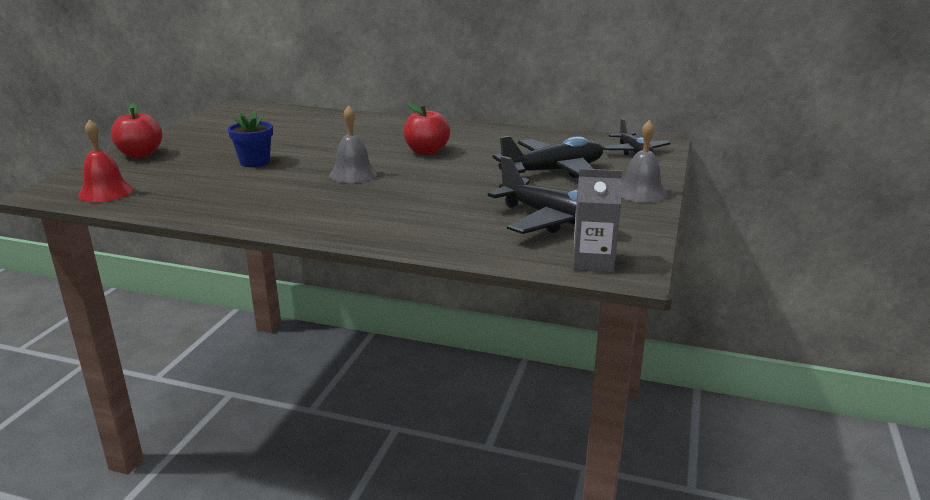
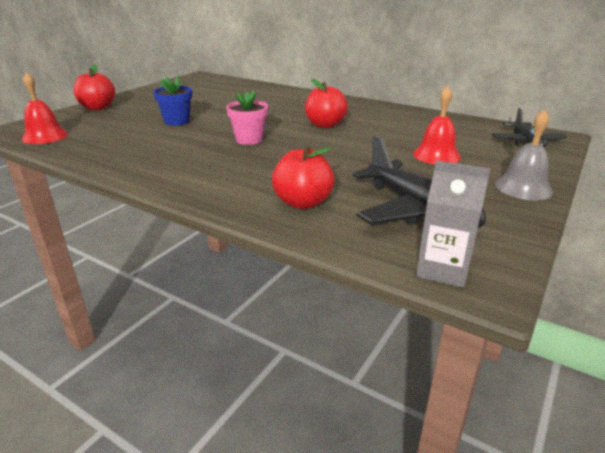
camera: 15 degrees right, 5 degrees up
(353, 174) = (249, 140): grey bell -> pink flower pot
(446, 226) = (303, 202): none -> red apple
(553, 172) = (436, 155): black plane -> red bell

